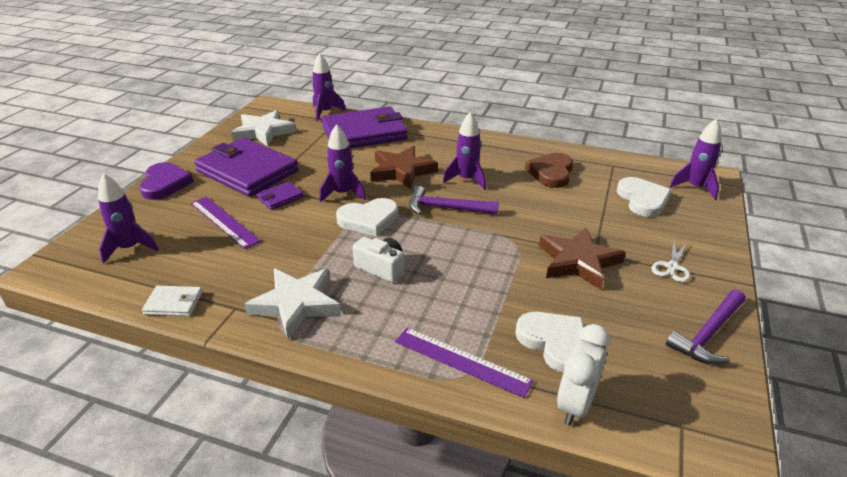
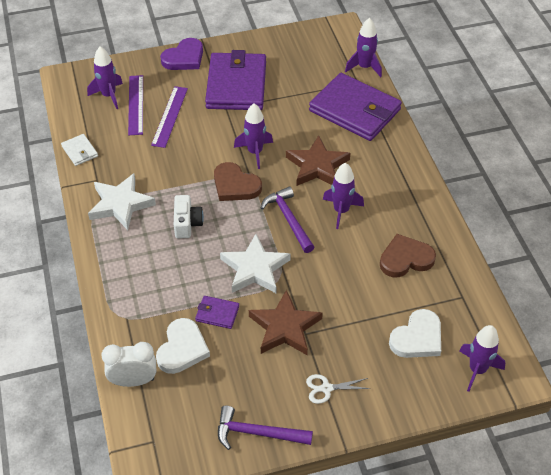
camera: 55 degrees right, 15 degrees up
(263, 132) = (297, 55): white star -> white star (254, 268)
(280, 198) = (220, 124): purple wallet -> purple wallet (217, 313)
(368, 220) = (235, 185): white heart -> brown heart
(461, 361) = (131, 309): purple ruler -> purple ruler (136, 104)

